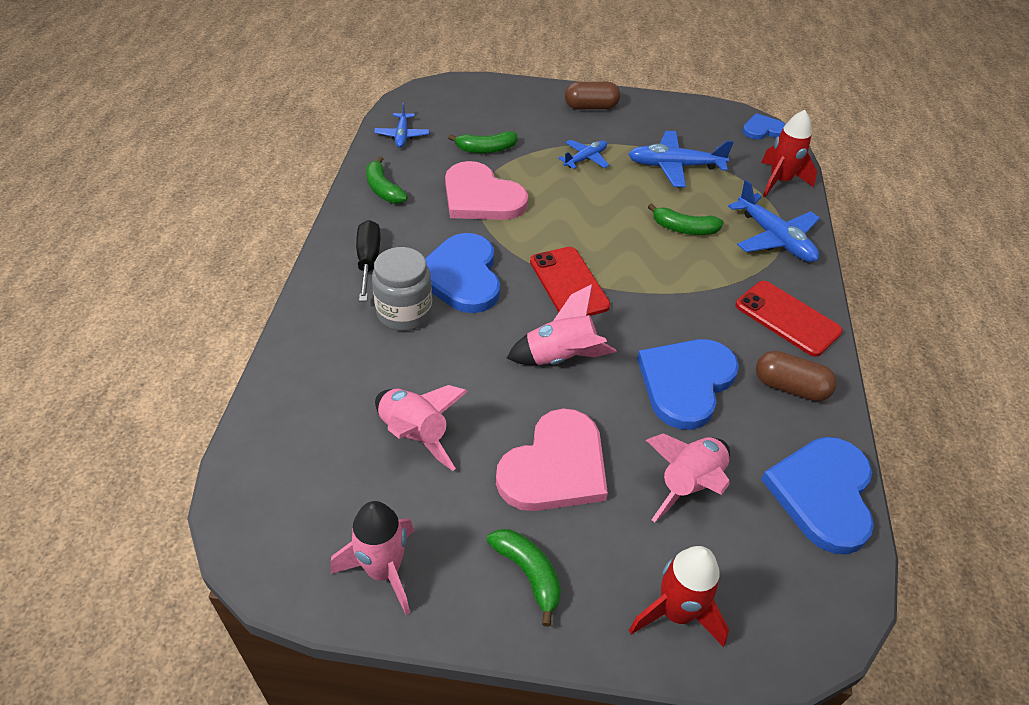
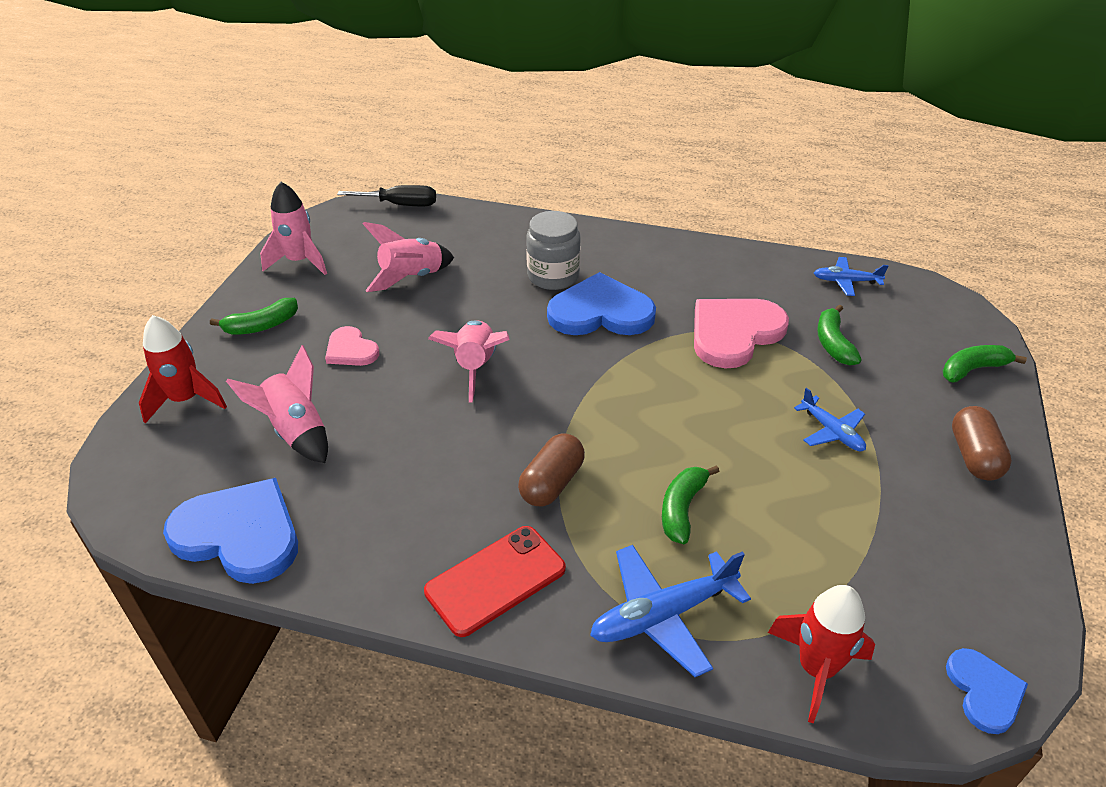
camera: 100 degrees right, 5 degrees down
(368, 260) = (626, 257): black screwdriver -> black screwdriver (400, 205)
(383, 189) = (740, 267): green banana -> green banana (972, 369)
(555, 466) = (351, 350): pink heart -> pink heart, size x0.54
(568, 283) = (582, 385): red phone -> none
(674, 166) = (833, 529): blue plane -> none
(686, 382) = (418, 455): blue heart -> none
(790, 387) = (384, 548): brown capsule -> brown capsule (552, 483)

